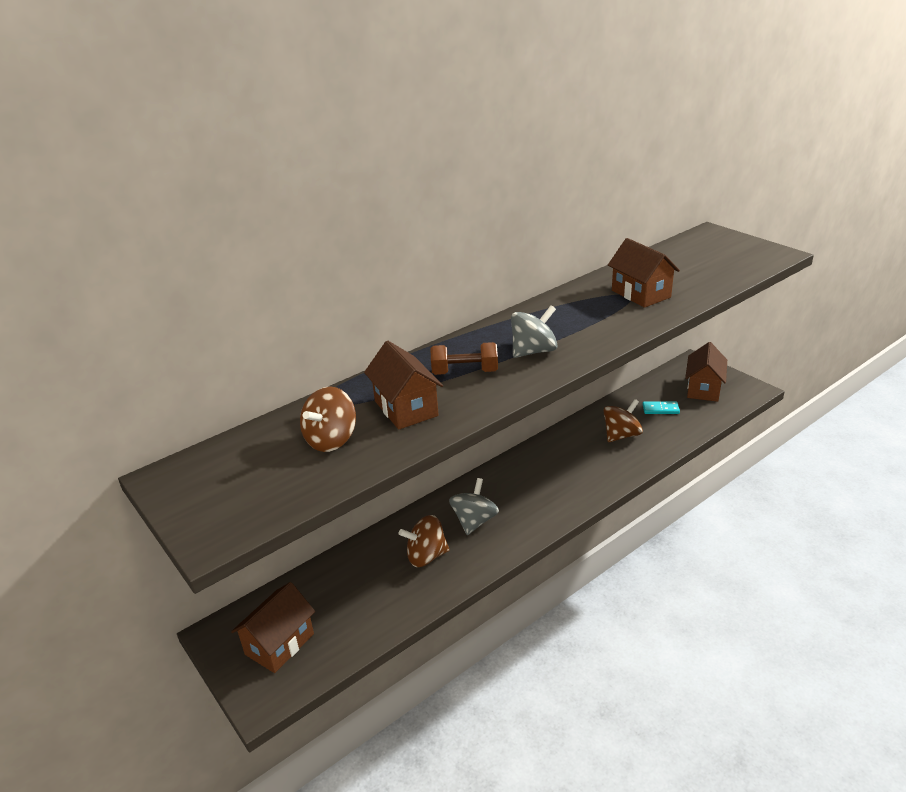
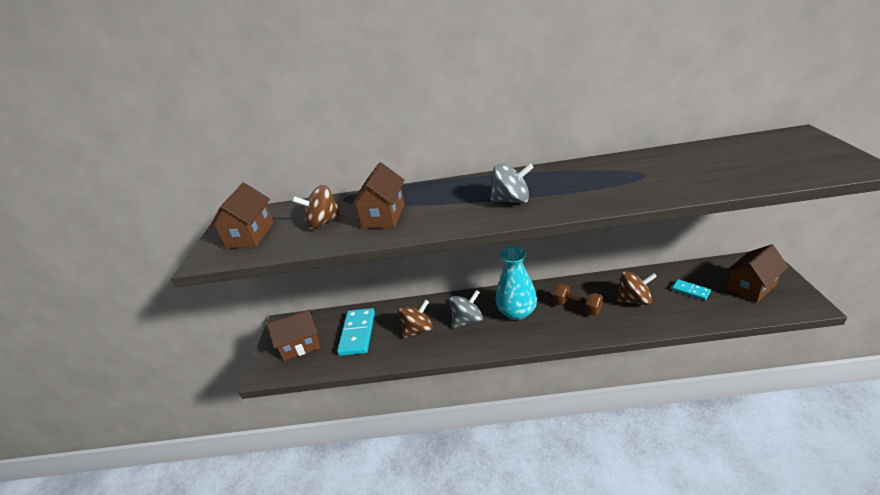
camera: 40 degrees right, 0 degrees up
(349, 593) = (357, 333): none -> turquoise domino
(426, 556) = (418, 330): brown spinning top -> brown spinning top turned 120 degrees clockwise
(465, 372) = (448, 202): brown dumbbell -> brown dumbbell (577, 307)
(520, 491) = (517, 312): none -> turquoise vase
(641, 294) = (657, 175): brown house -> brown house (250, 235)

